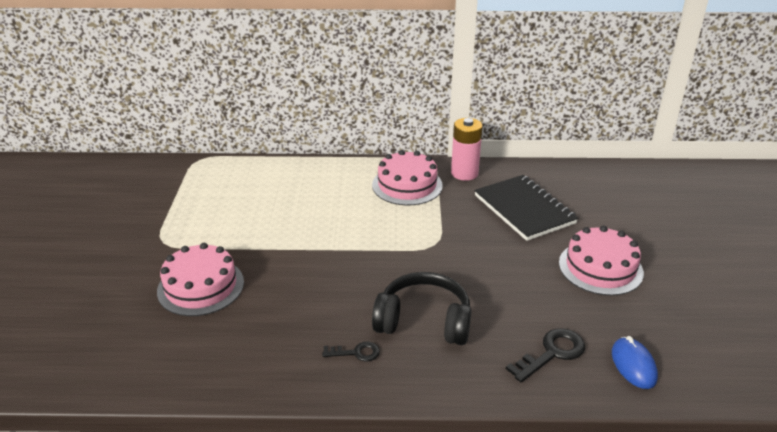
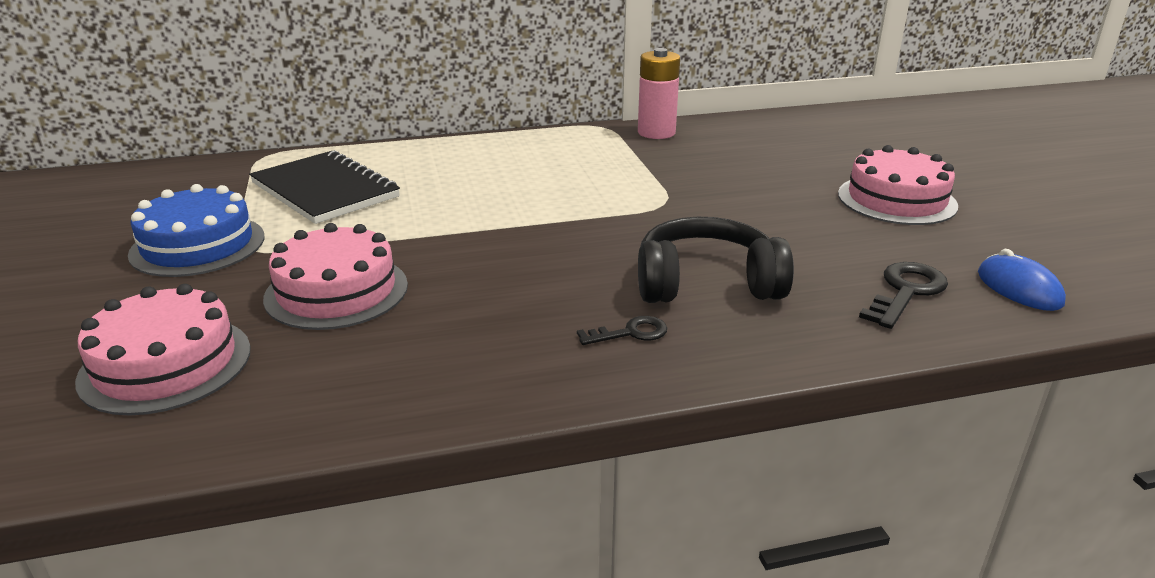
camera: 15 degrees left, 5 degrees down
(136, 234) = (198, 245): none -> blue cake
(407, 185) = (587, 151): pink cake -> pink cake (166, 364)
(524, 209) = (758, 157): black notebook -> black notebook (325, 190)

